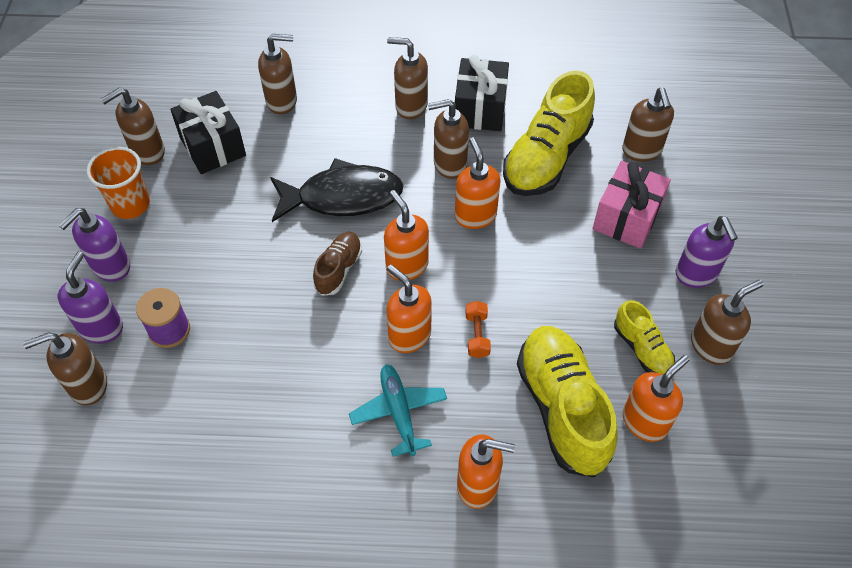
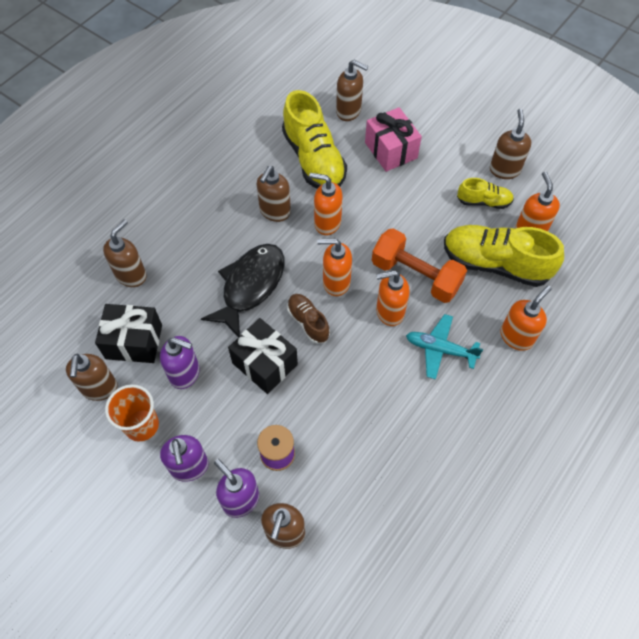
camera: 55 degrees left, 5 degrees up
(411, 106) = (207, 203): brown soap dispenser -> none
(477, 335) = (415, 276): orange dumbbell -> orange dumbbell, size x2.24
(480, 109) = (244, 168): black gift -> black gift (265, 364)
(696, 274) = (454, 145): purple soap dispenser -> purple soap dispenser (185, 373)

